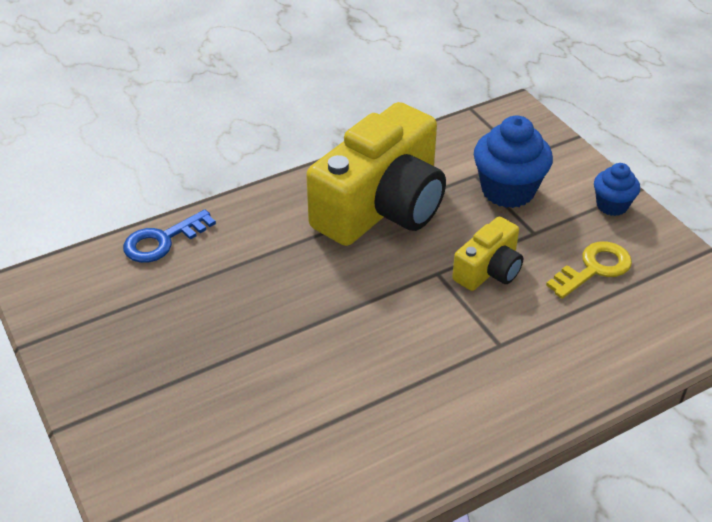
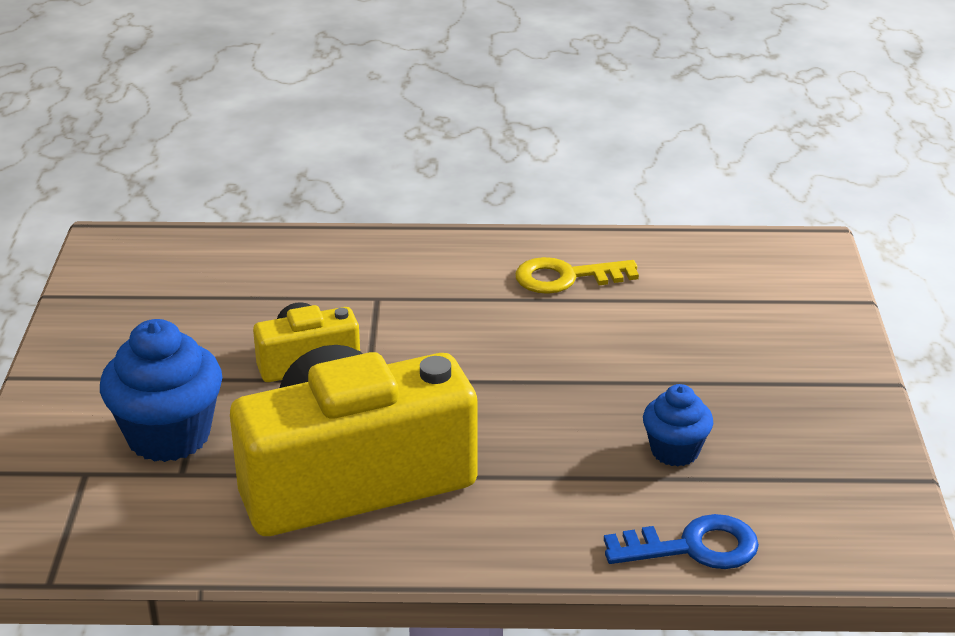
camera: 150 degrees left, 10 degrees down
(594, 268) = (193, 322): yellow key -> yellow key (566, 278)
(612, 205) = (74, 372): blue cupcake -> blue cupcake (675, 451)

